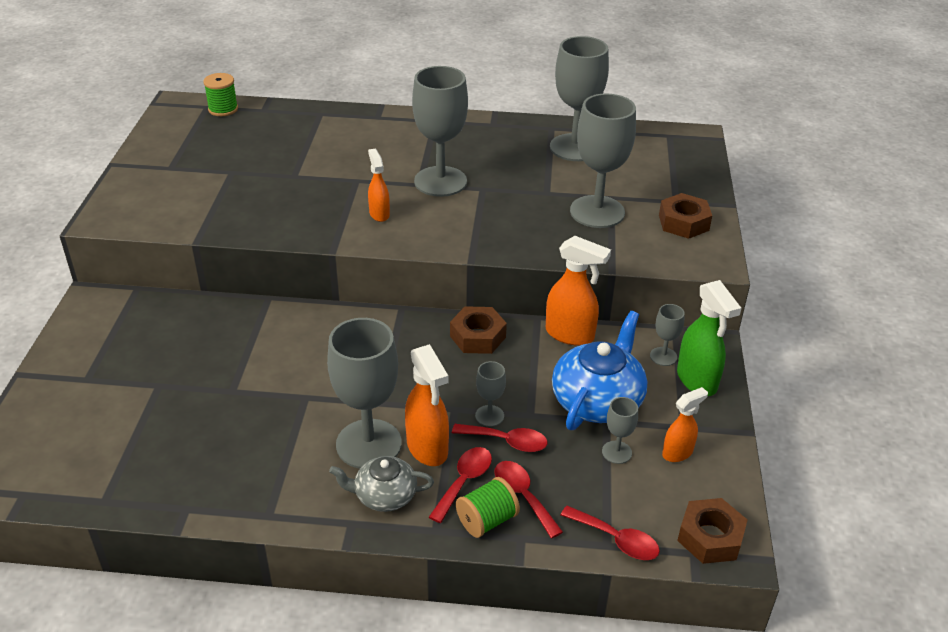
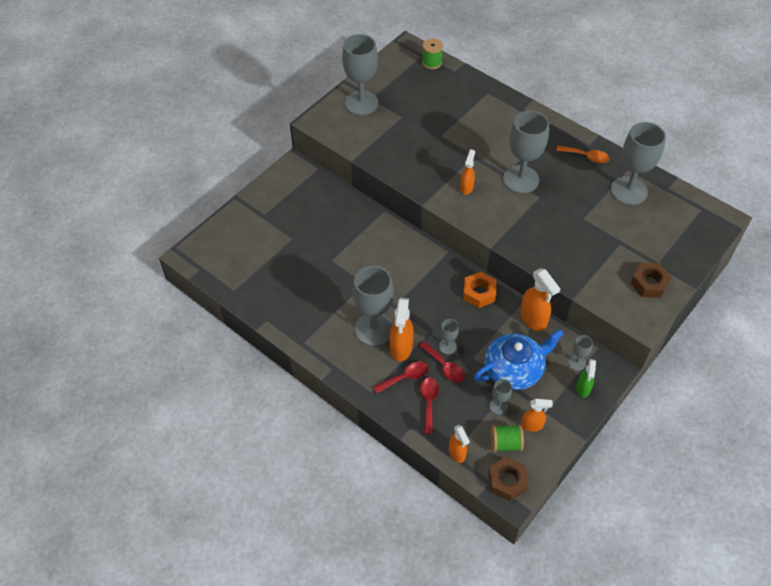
camera: 35 degrees right, 15 degrees up
(384, 495) = (361, 362): grey teapot -> none
(477, 336) = (479, 293): brown nut -> orange nut
(487, 520) = (400, 405): green spool -> green spool (505, 443)
(497, 134) = (586, 157): none -> orange spoon
(597, 212) = (600, 248): grey goblet -> grey goblet (361, 103)
(616, 540) = (457, 453): red spoon -> orange spray bottle
(697, 381) = (583, 389): green spray bottle -> green spray bottle, size x0.62

